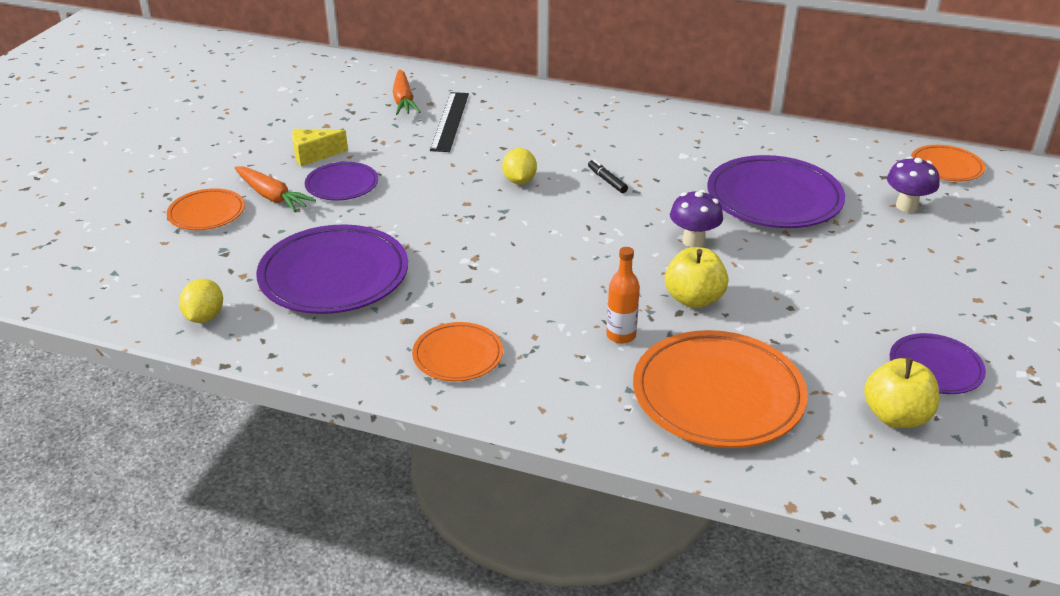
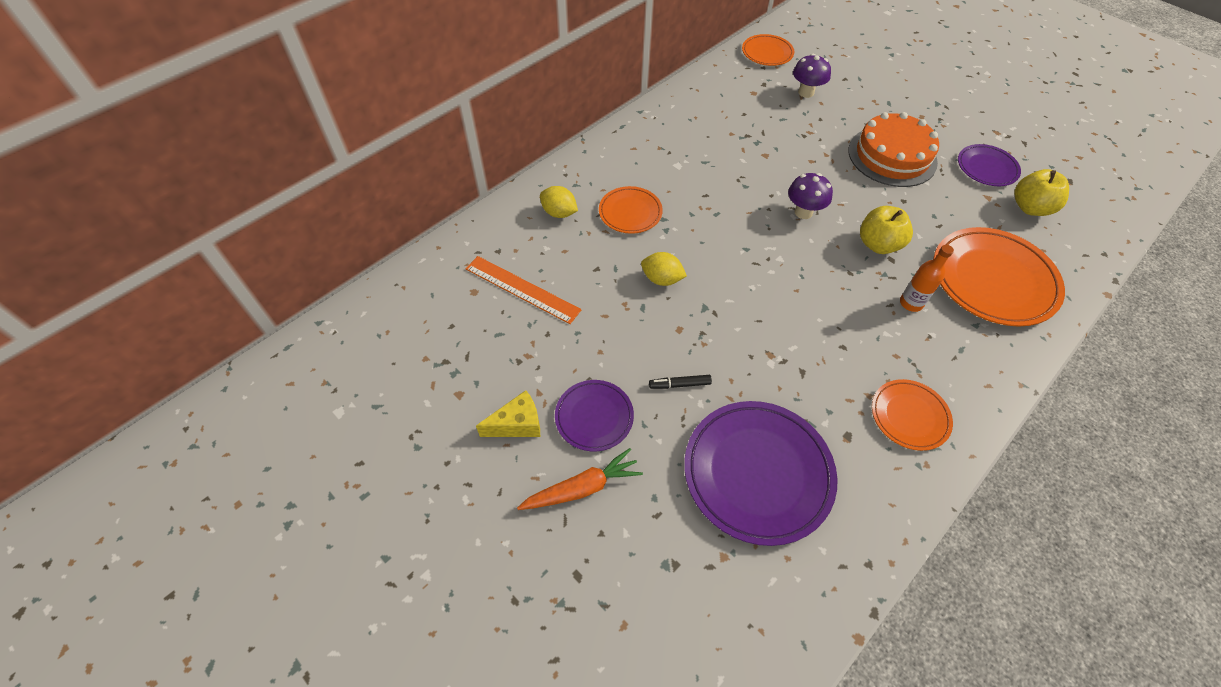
camera: 65 degrees left, 20 degrees up
(205, 317) = (787, 613): yellow lemon -> yellow lemon (559, 213)
(207, 213) = (584, 564): orange plate -> orange plate (630, 212)
(314, 155) = (517, 424): yellow cheese -> yellow cheese turned 120 degrees counterclockwise
(403, 100) = (453, 311): orange carrot -> none
(450, 121) = (522, 289): black ruler -> orange ruler
(607, 180) = (692, 224): black marker -> black marker (679, 384)
(774, 199) = (766, 147): purple plate -> none
(864, 287) = (892, 156): none -> orange cake

